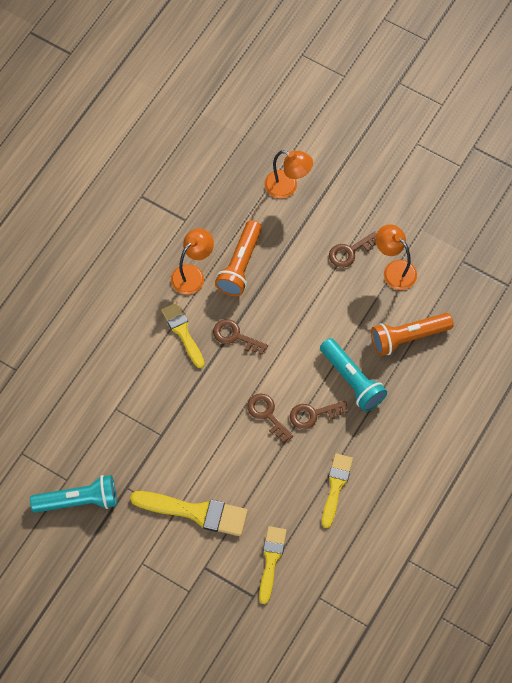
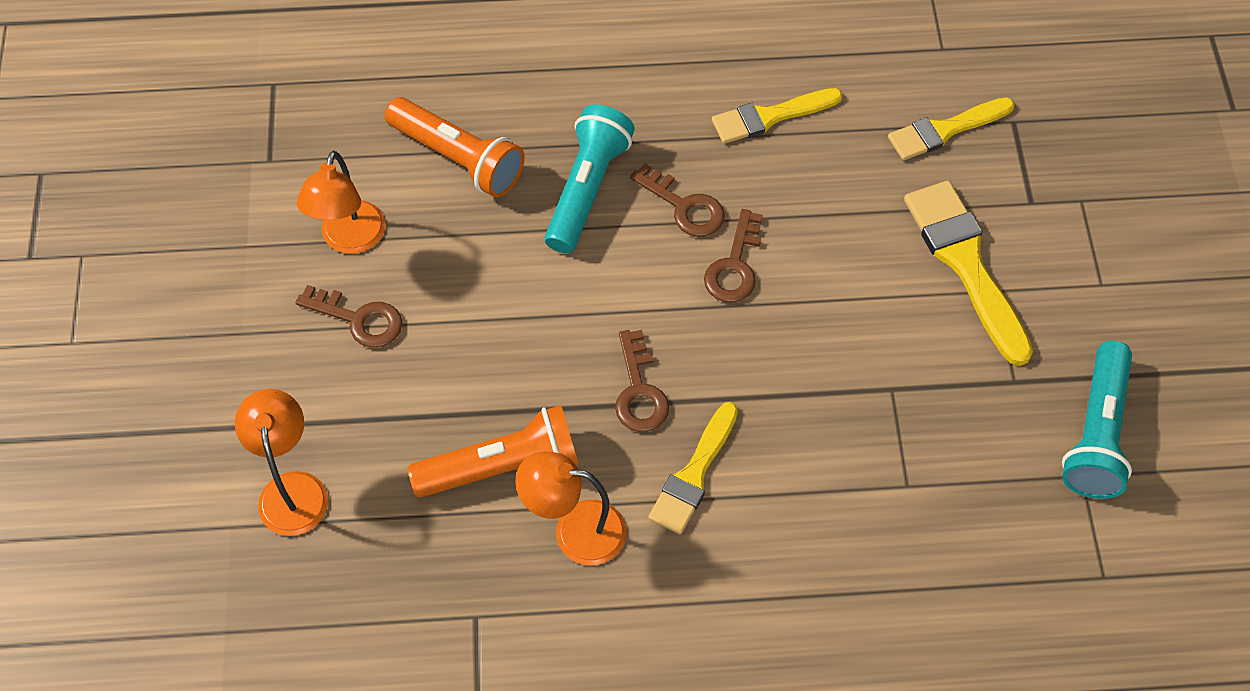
camera: 125 degrees left, 5 degrees down
(78, 501) = (1096, 433): turquoise flashlight -> turquoise flashlight turned 120 degrees counterclockwise

